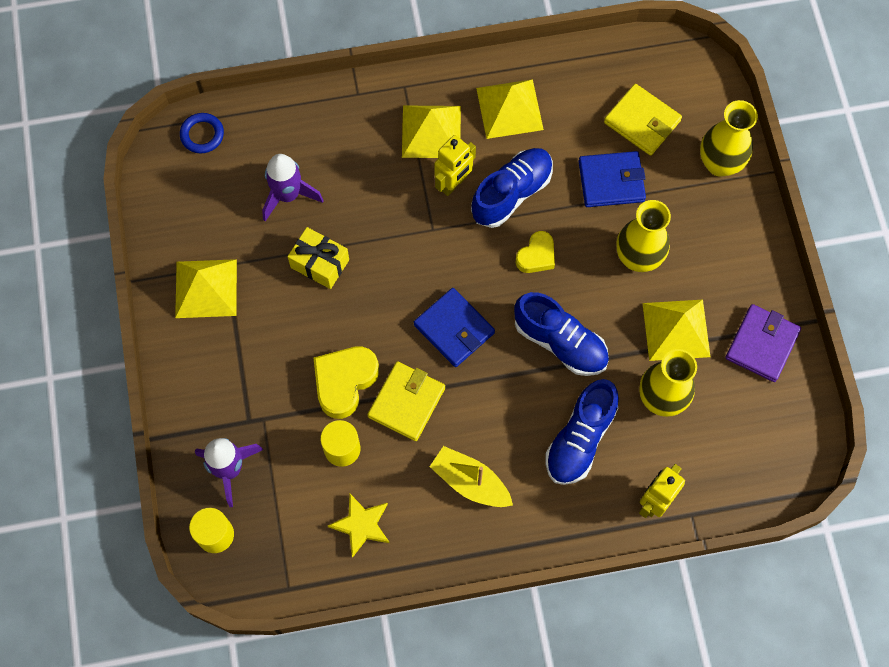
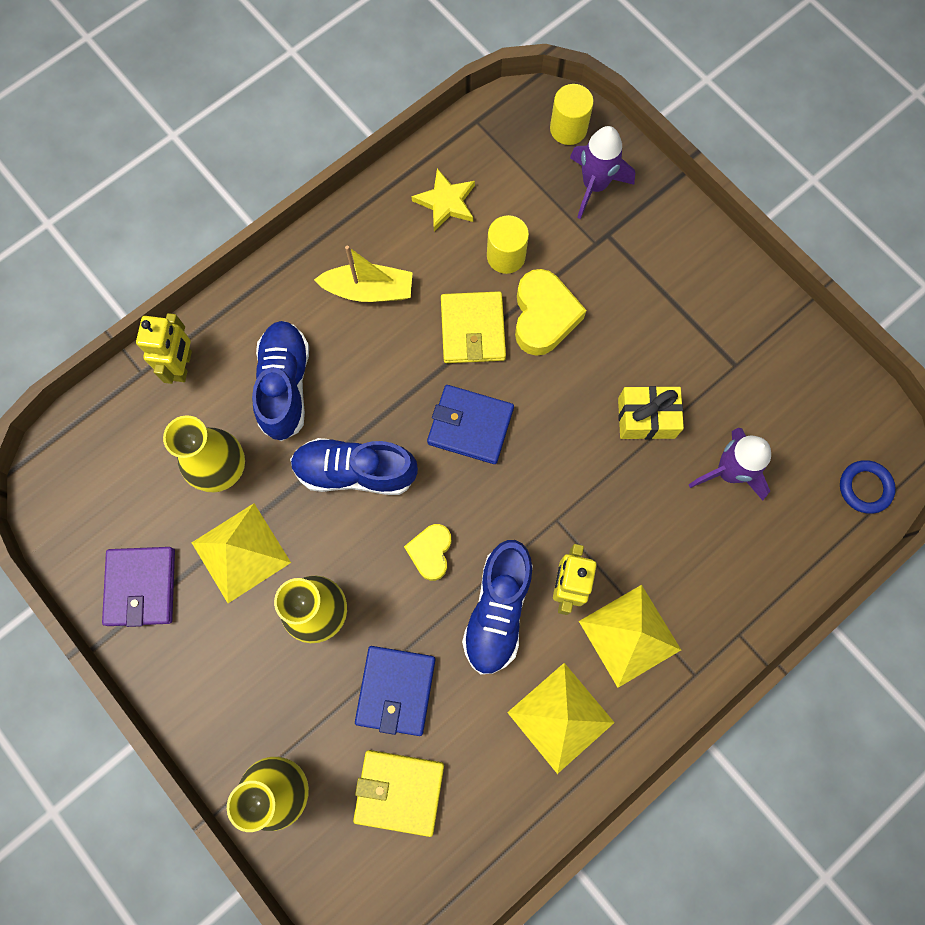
camera: 150 degrees right, 5 degrees up
(206, 288) = (737, 331): yellow pyramid -> none
(611, 181) = (396, 690): blue wallet -> blue wallet turned 45 degrees counterclockwise

